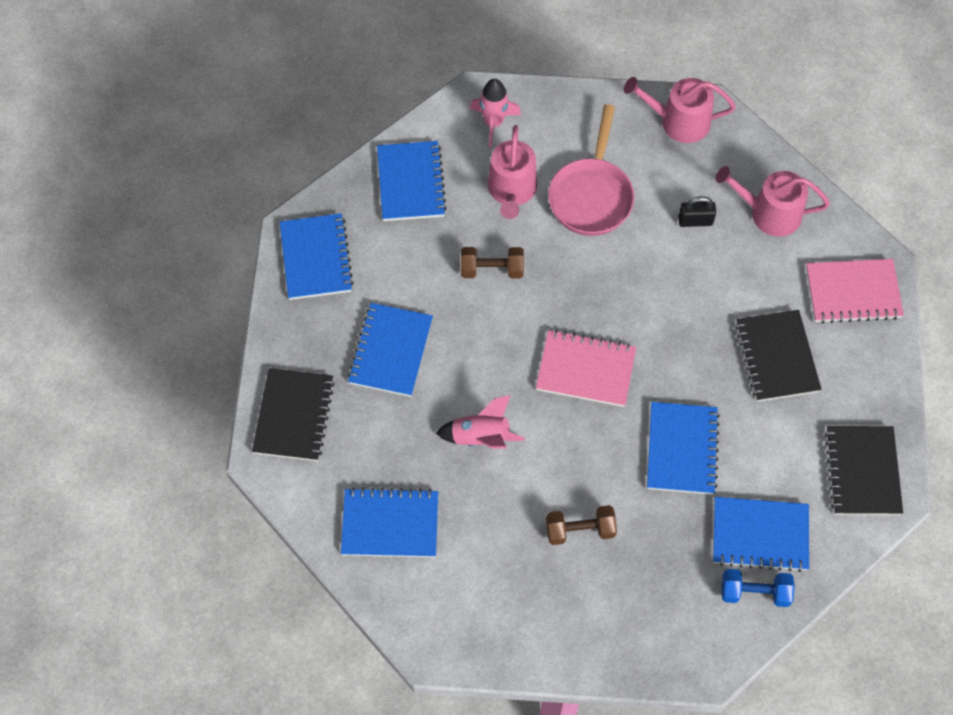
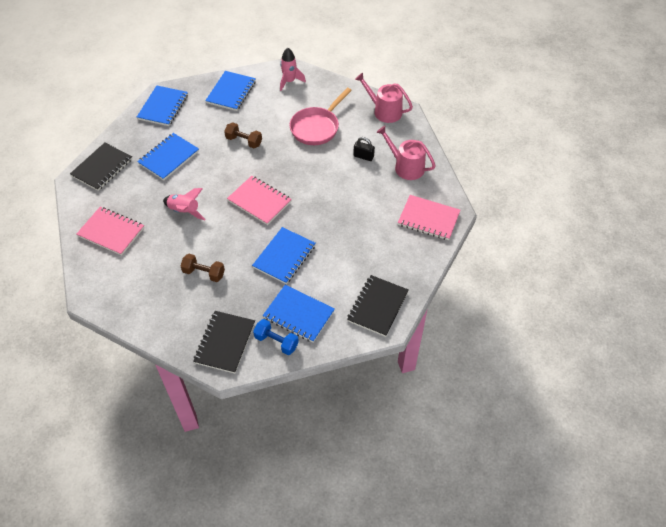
camera: 25 degrees right, 10 degrees down
(390, 524) = (111, 232): blue notebook -> pink notebook
(512, 190) = (278, 112): pink watering can -> none
(777, 357) = (366, 233): black notebook -> black notebook (225, 343)

